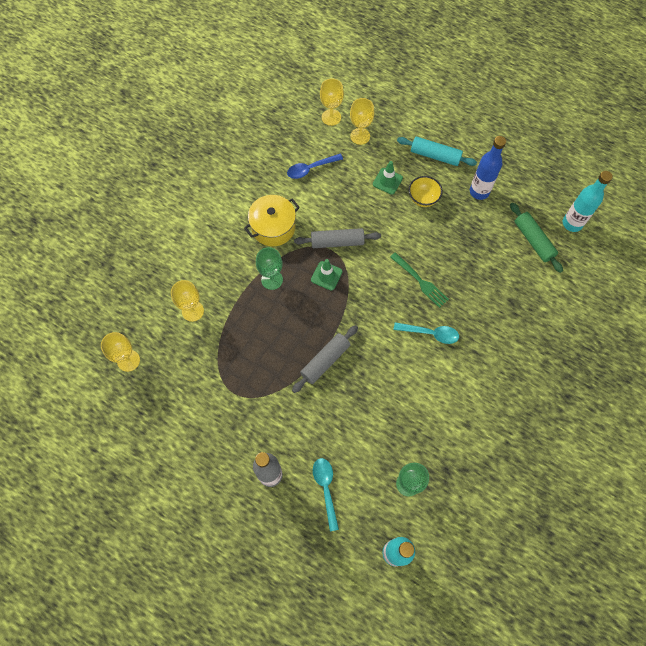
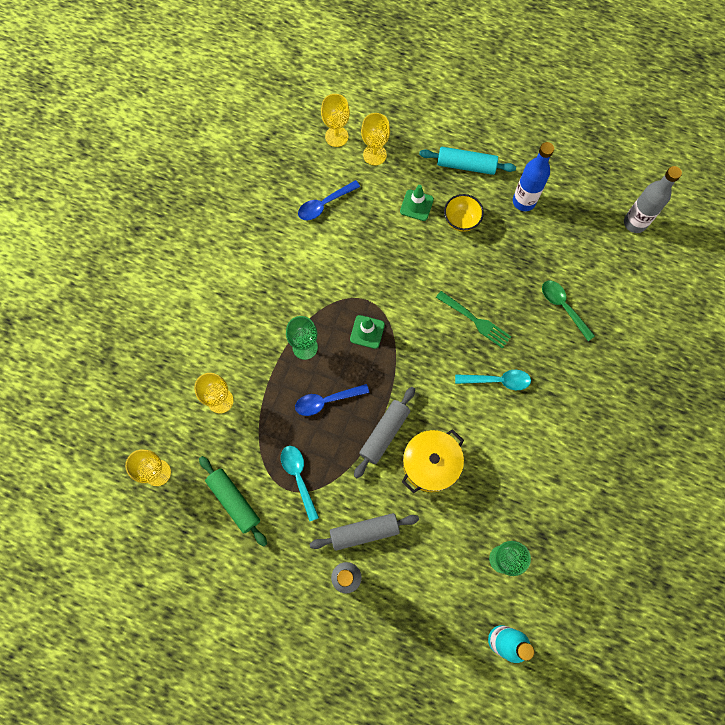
camera: 10 degrees left, 5 degrees up
(273, 227) = (294, 283): yellow pot -> yellow pot (430, 464)
(281, 326) = (326, 401): none -> blue spoon
(325, 489) = (412, 581): turquoise spoon -> turquoise spoon (298, 477)
(337, 242) = (372, 289): grey rolling pin -> grey rolling pin (364, 532)
(498, 282) = (563, 307): none -> green spoon
(533, 240) = (595, 250): green rolling pin -> green rolling pin (234, 501)
(572, 223) = (635, 223): turquoise bottle -> grey bottle

